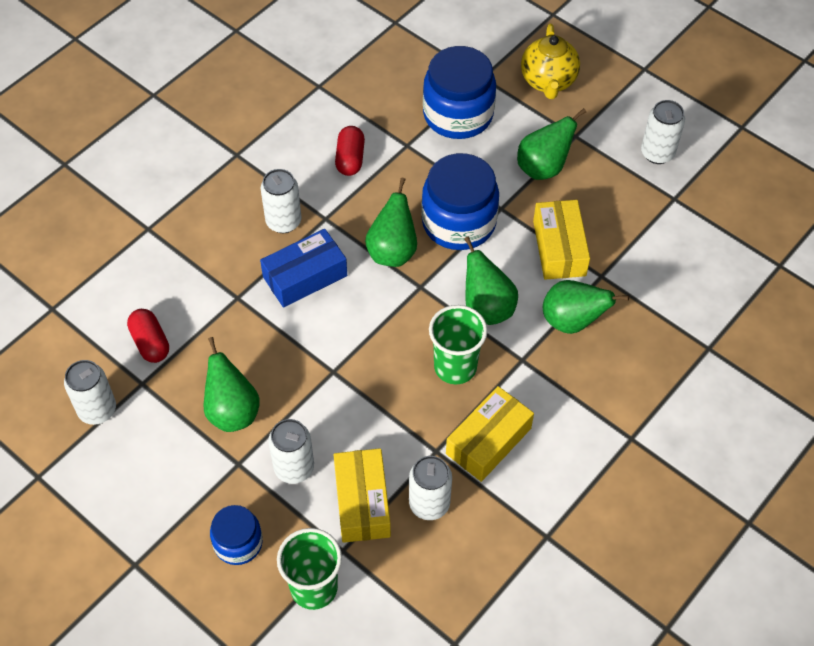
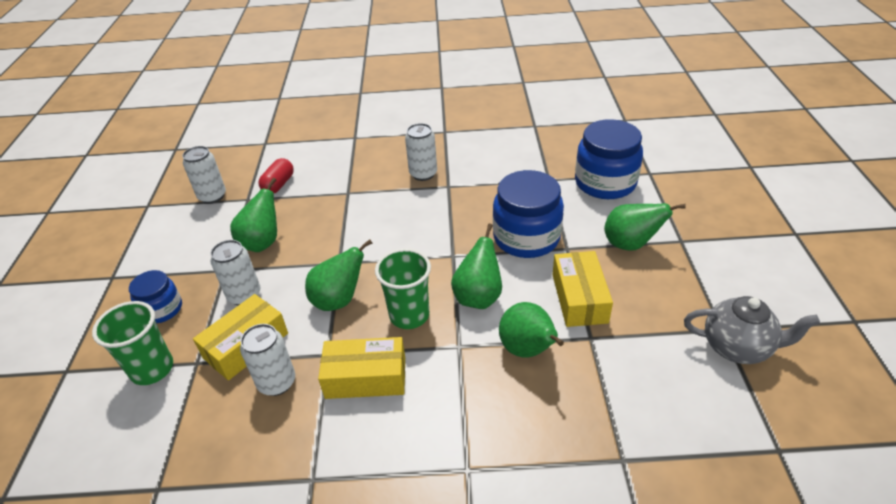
camera: 50 degrees right, 15 degrees down
(305, 276) = (395, 206): blue box -> none
(350, 159) = (503, 167): red capsule -> none
(392, 251) = (462, 226): green pear -> green pear (339, 300)
(548, 81) = (698, 200): yellow teapot -> none
(559, 248) = (579, 298): yellow box -> yellow box turned 45 degrees counterclockwise
(657, 153) = (742, 291): white can -> none
(695, 206) = (737, 347): none -> grey teapot

